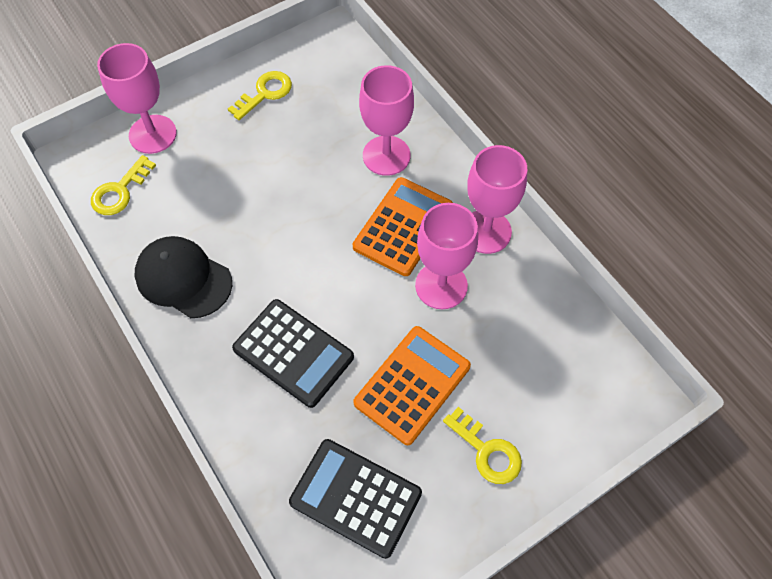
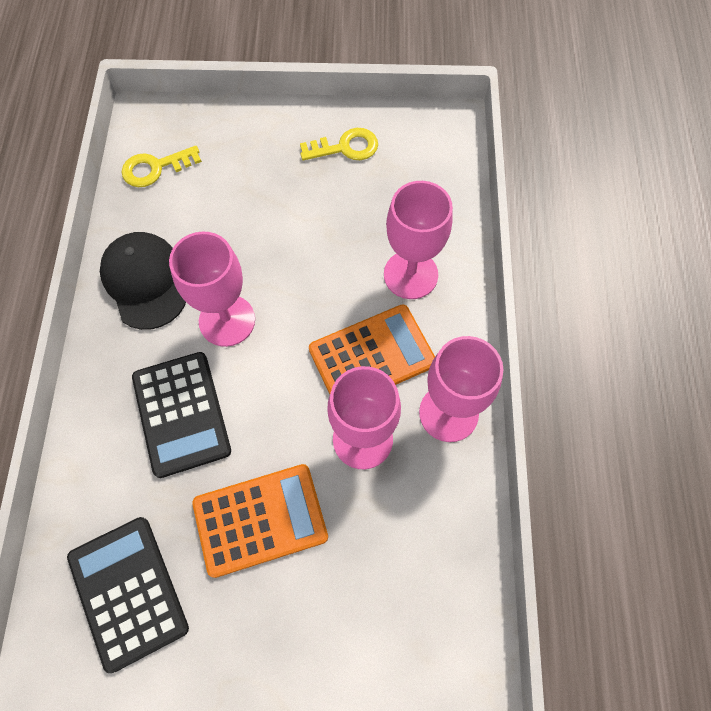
camera: 35 degrees right, 5 degrees up
(152, 134) = (220, 131): pink goblet -> pink goblet (227, 320)
(487, 451) = (277, 637): yellow key -> none

